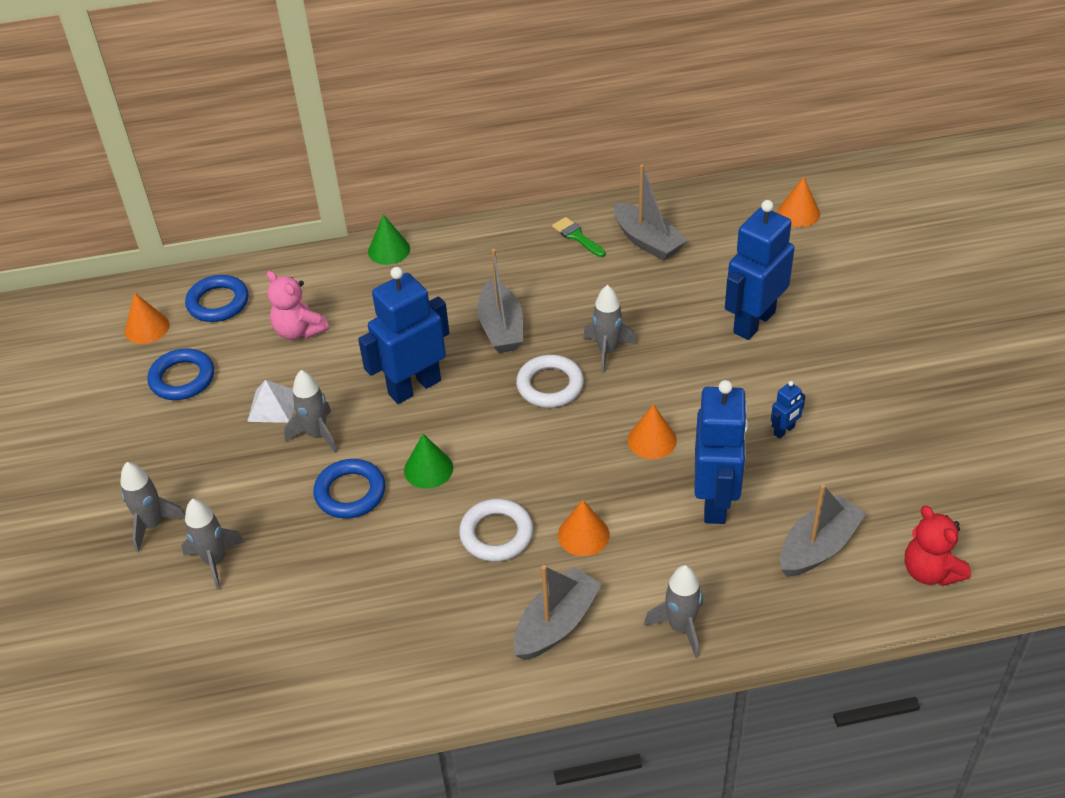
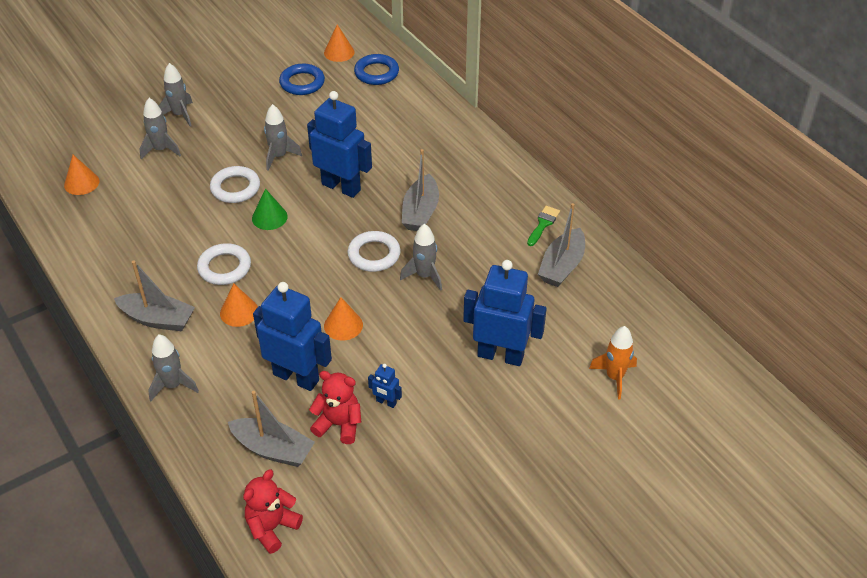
camera: 65 degrees right, 0 degrees up
(272, 406) = (296, 129): white pyramid -> none
(299, 331) = (368, 117): pink teddy bear -> none
(350, 492) = (235, 188): blue ring -> white ring
(389, 250) = (470, 131): green cone -> none
(501, 328) = (420, 212): grey boat -> grey boat turned 45 degrees counterclockwise
(715, 501) = (296, 377): blue robot -> blue robot turned 135 degrees counterclockwise
(798, 213) = (657, 354): orange cone -> orange cone (81, 183)
(802, 479) = (339, 424): none -> red teddy bear
(816, 250) = (614, 377): none -> orange rocket

